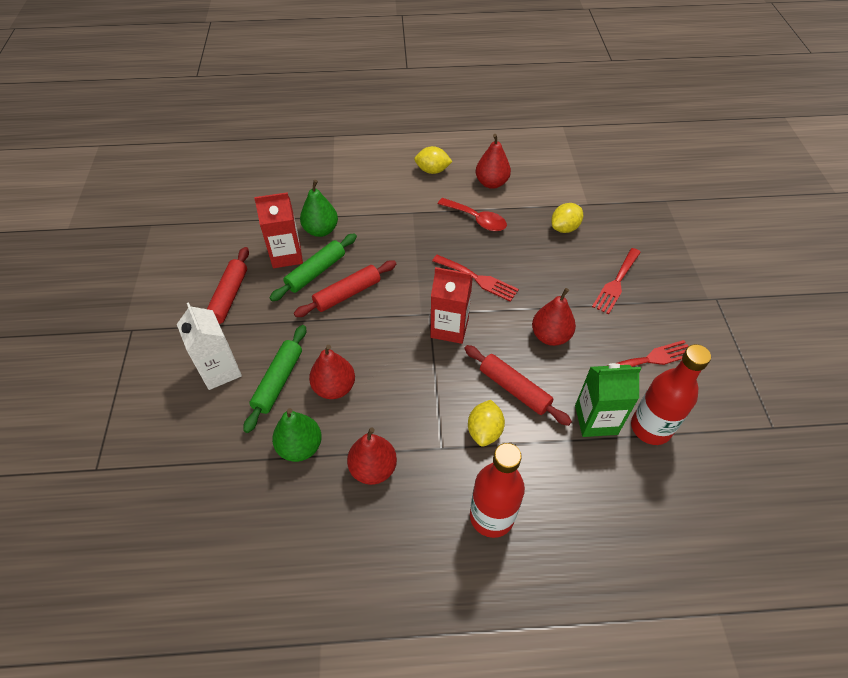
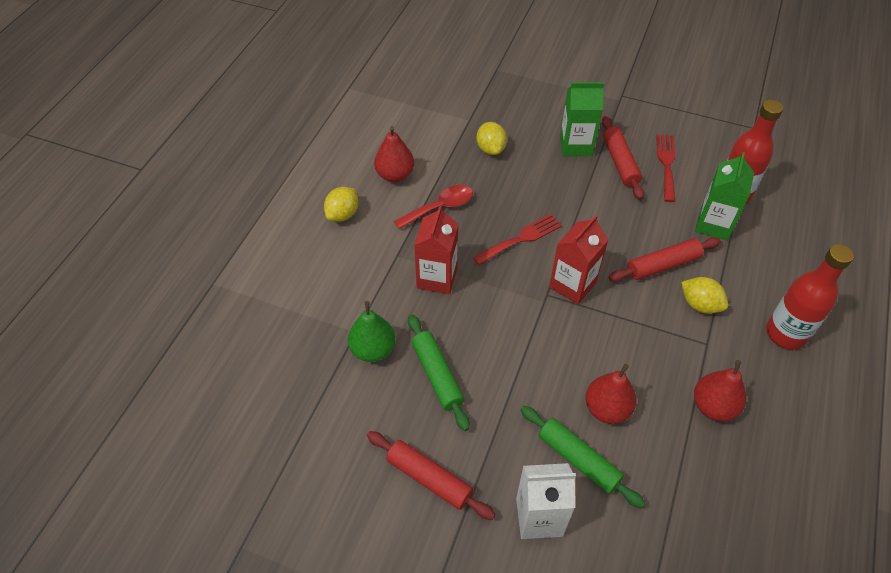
camera: 65 degrees left, 0 degrees up
(286, 255) = (394, 397): red carton -> red carton (437, 278)
(300, 447) = (669, 463): green pear -> none
(347, 294) = (485, 355): red rolling pin -> red rolling pin (620, 162)
(550, 336) = (615, 215): red pear -> none
(616, 283) = (576, 145): red fork -> green carton

